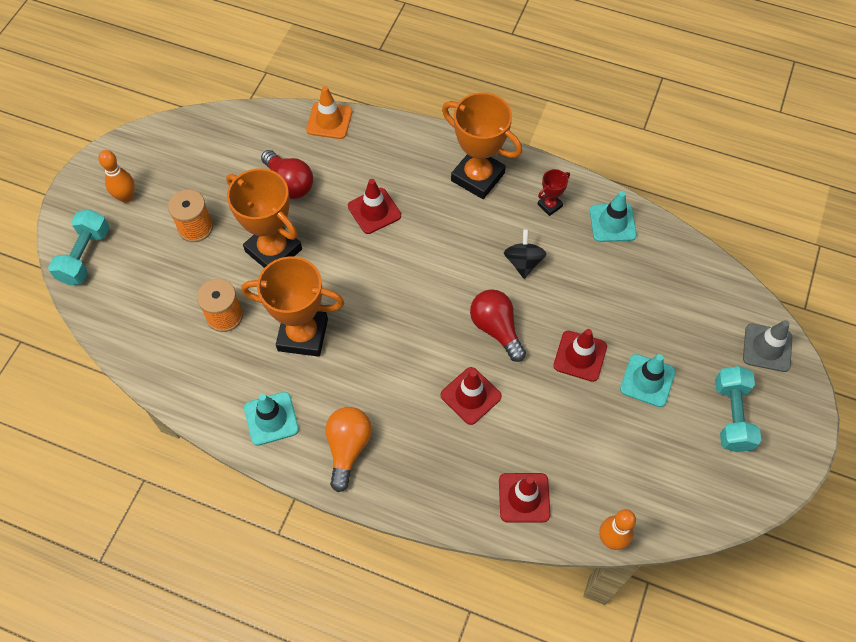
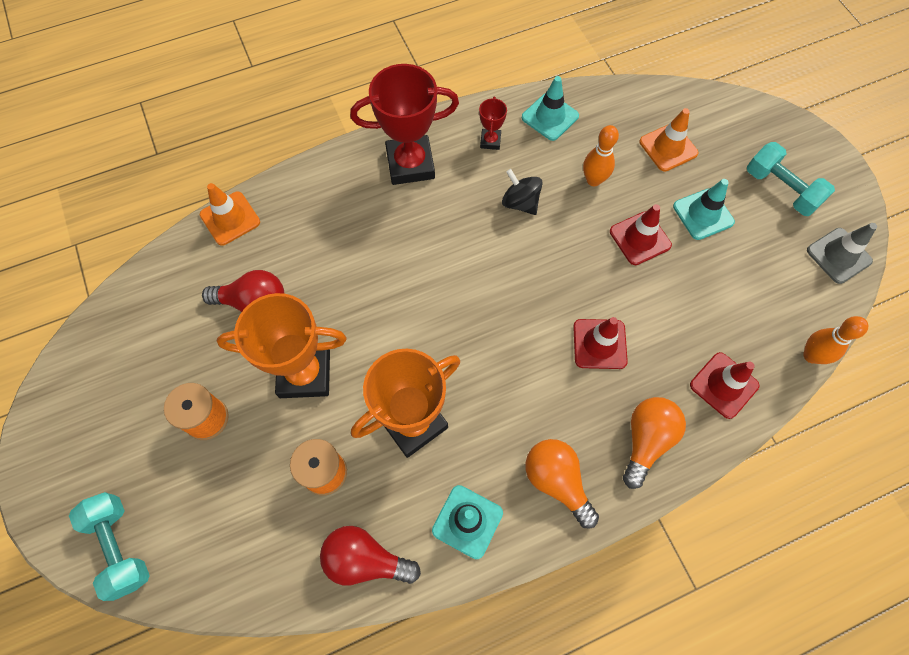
camera: 45 degrees left, 5 degrees up
(126, 197) = (102, 452): orange bowling pin -> orange bowling pin (593, 180)
(374, 211) = (356, 263): red traffic cone -> none
(431, 479) = (646, 440): none -> orange light bulb
(477, 177) = (410, 164): orange trophy -> red trophy
(496, 329) = (558, 273): red light bulb -> red light bulb (365, 560)
(677, 315) = (668, 147): none -> orange traffic cone
(767, 348) = (747, 120): grey traffic cone -> grey traffic cone (838, 256)

